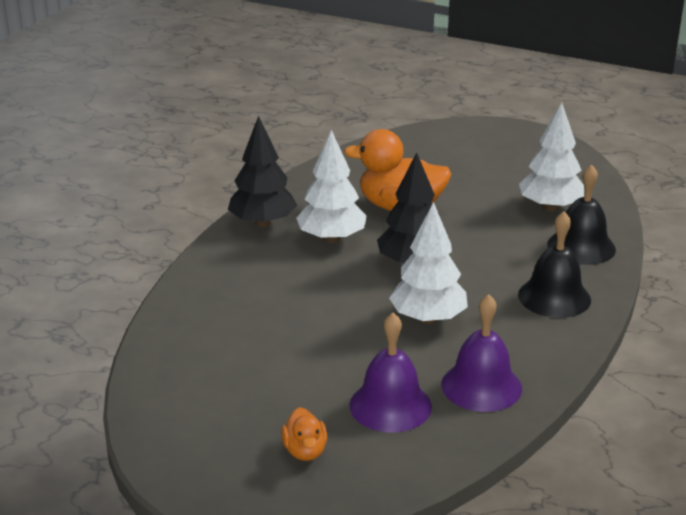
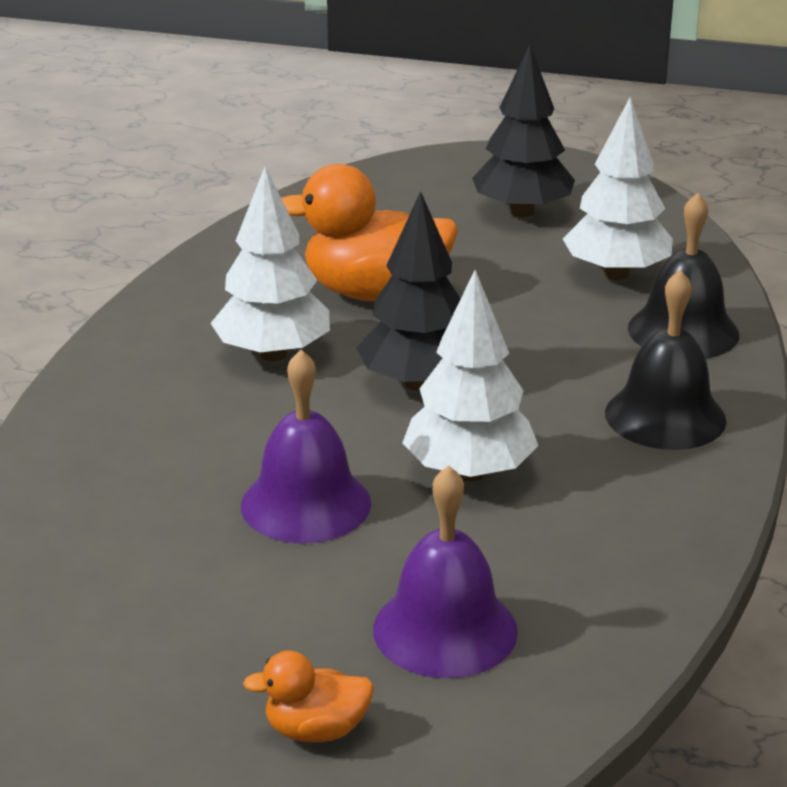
camera: 10 degrees left, 0 degrees up
(263, 223) = (149, 338): black tree -> black tree (522, 212)
(305, 451) = (316, 730): orange duck -> orange duck turned 105 degrees clockwise
(481, 386) = (590, 578): purple bell -> purple bell (306, 504)

